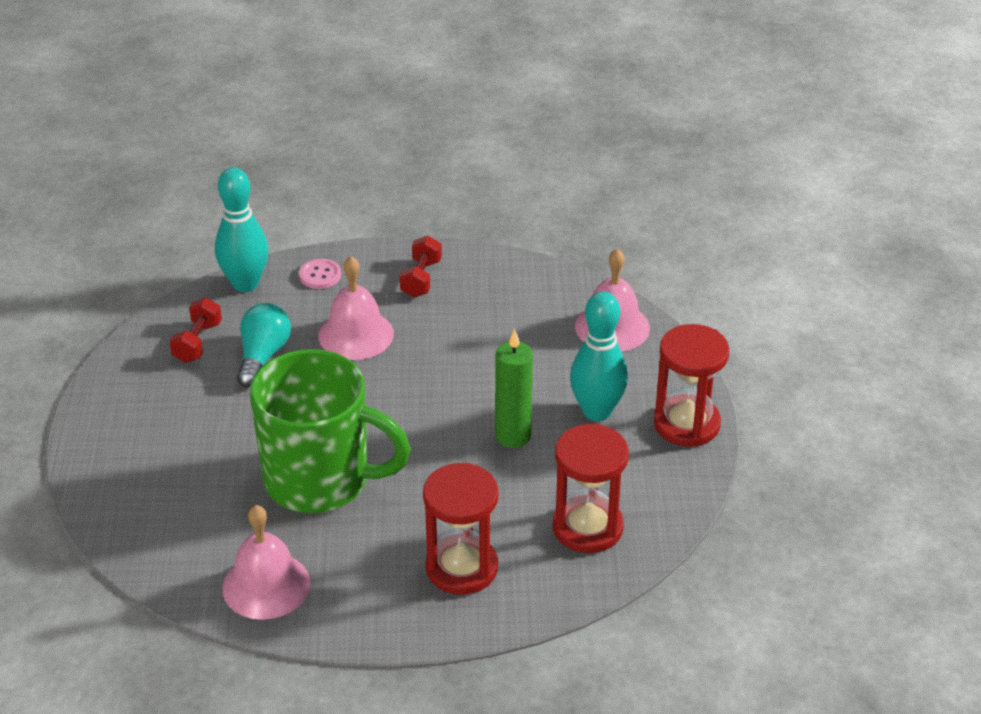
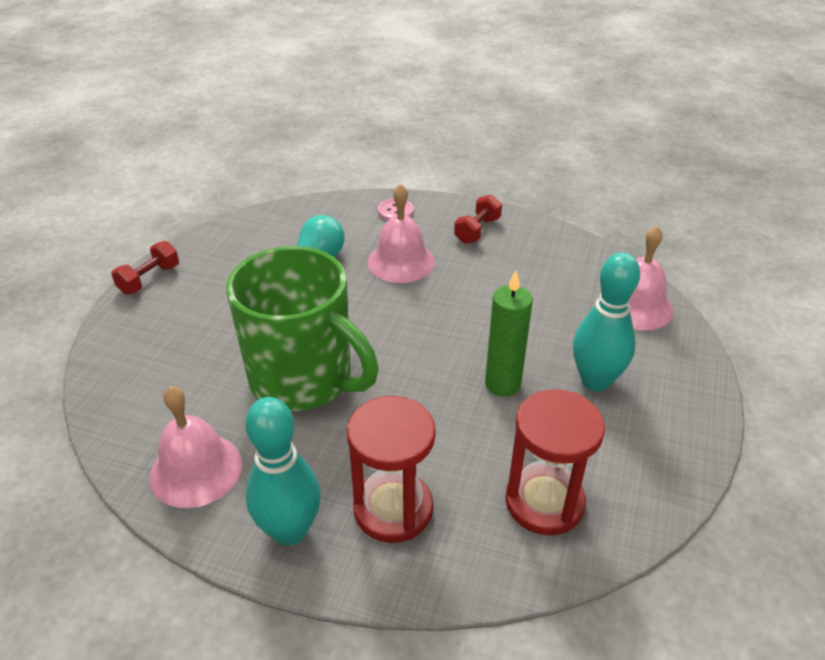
camera: 20 degrees right, 0 degrees up
(197, 342) = (271, 240): red dumbbell -> red dumbbell (149, 279)
(245, 284) = (334, 205): turquoise bowling pin -> turquoise bowling pin (290, 530)
(686, 424) = (686, 417): red hourglass -> none

